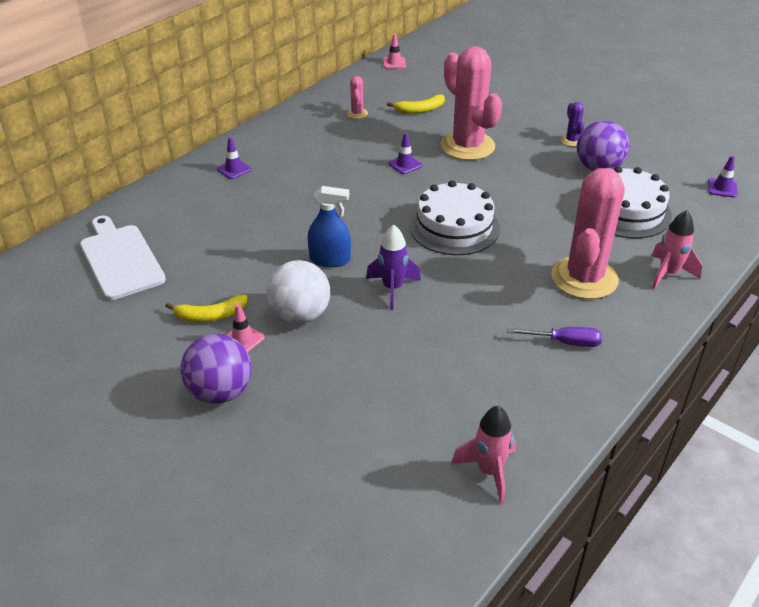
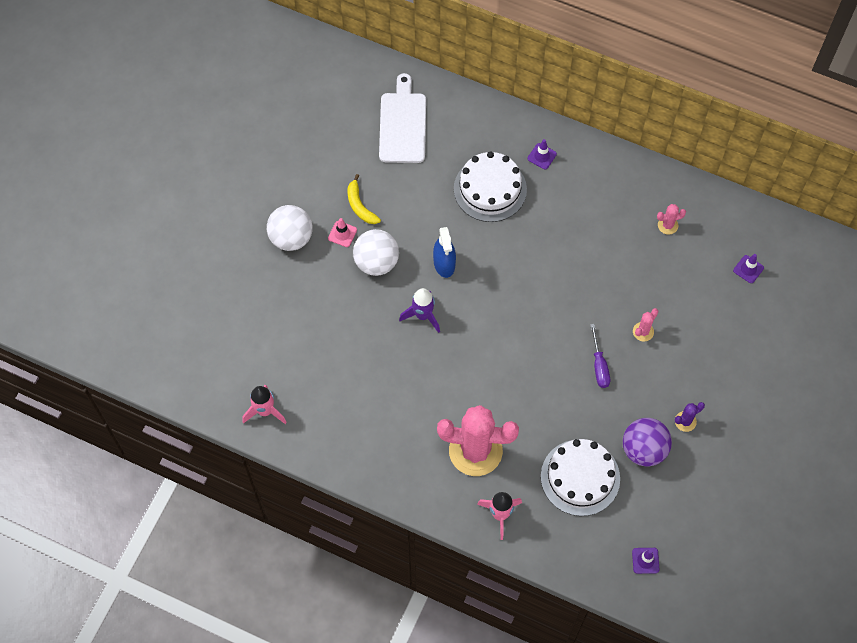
camera: 75 degrees right, 25 degrees up
(120, 259) = (402, 124): white cutting board -> white cutting board turned 45 degrees counterclockwise
(220, 392) = (291, 238): purple ball -> white ball
(394, 63) = (782, 233): pink traffic cone -> none
(405, 164) = (594, 286): purple traffic cone -> purple traffic cone (748, 269)
(420, 110) = (695, 278): yellow banana -> none
(454, 227) = (514, 344): white cake -> white cake (490, 189)
(467, 146) = (643, 331): pink cactus -> pink cactus, size x0.41
(565, 342) = (396, 444): purple screwdriver -> purple screwdriver (599, 366)

